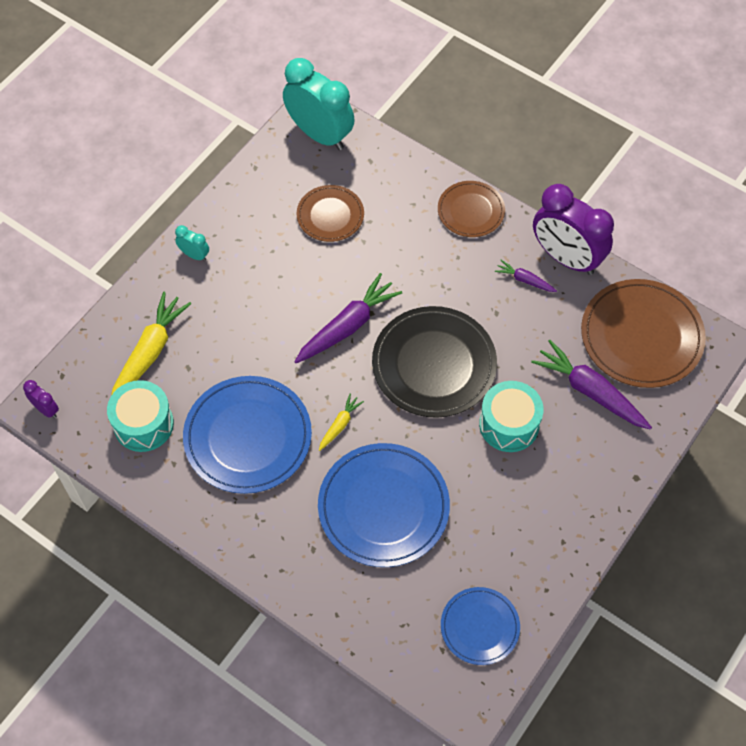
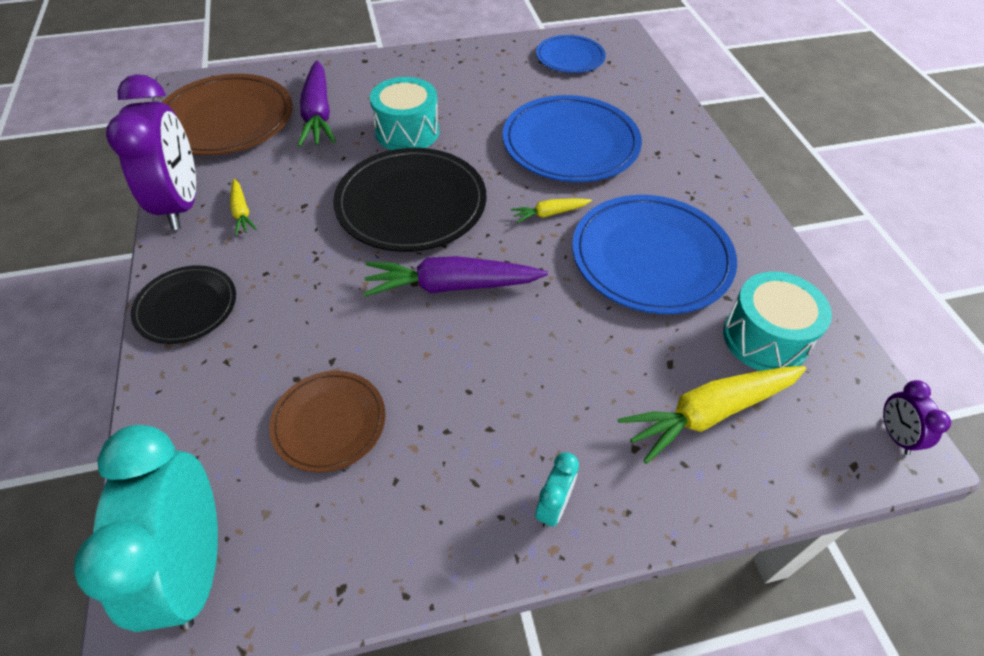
camera: 140 degrees left, 10 degrees down
(194, 255) = (553, 506): turquoise clock -> turquoise clock turned 135 degrees counterclockwise
(471, 211) = (186, 307): brown plate -> black plate
(524, 280) = (241, 212): purple carrot -> yellow carrot

